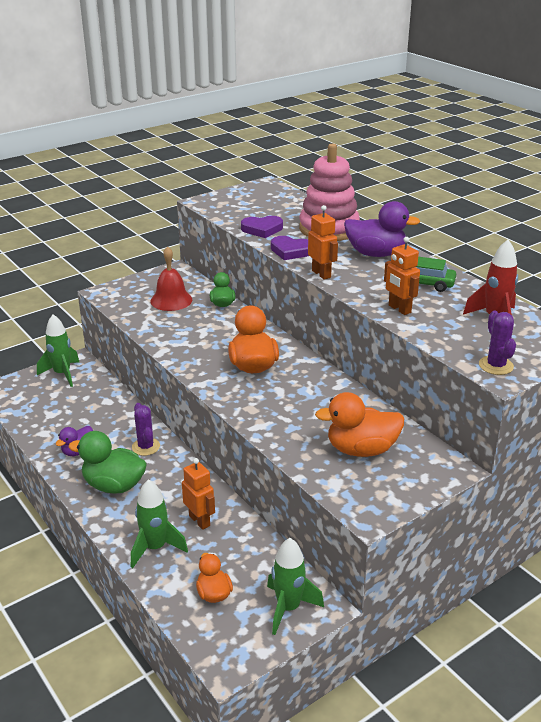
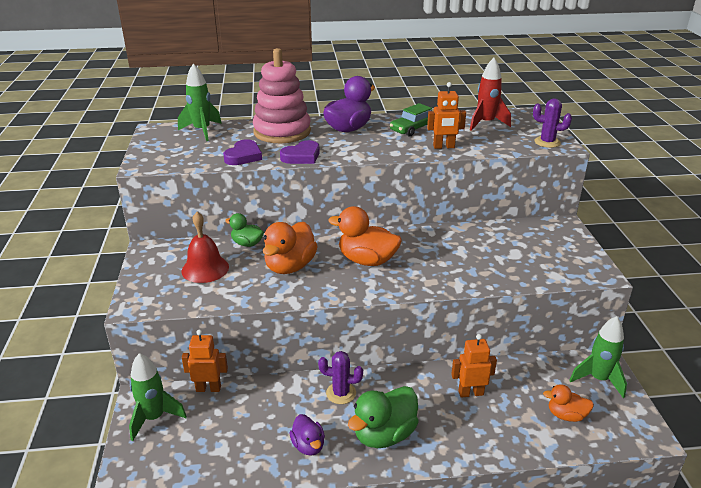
camera: 60 degrees left, 0 degrees up
(155, 548) = (491, 433): green rocket -> green rocket (202, 131)
(321, 274) = (357, 156): orange robot -> orange robot (208, 388)
(361, 449) = (521, 251): orange duck -> orange duck (290, 266)

